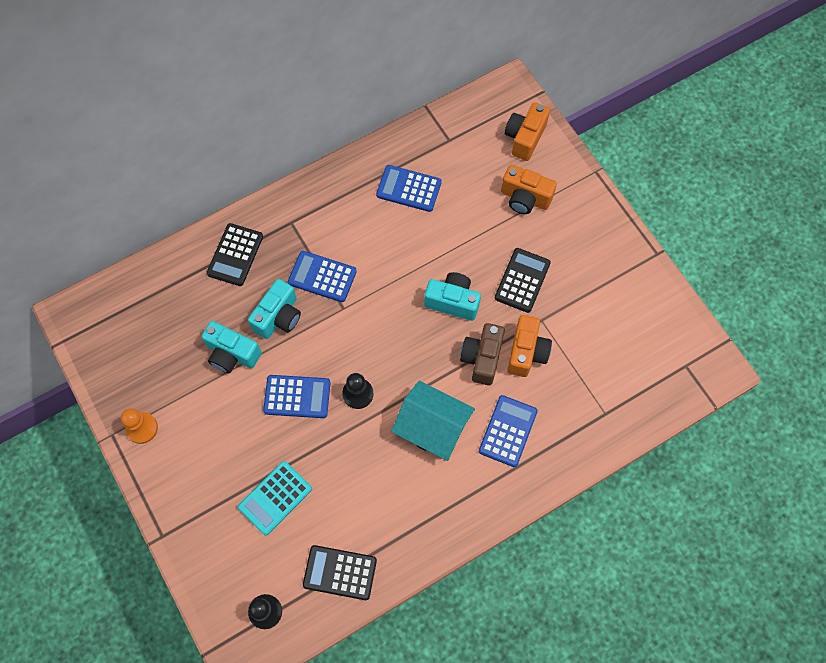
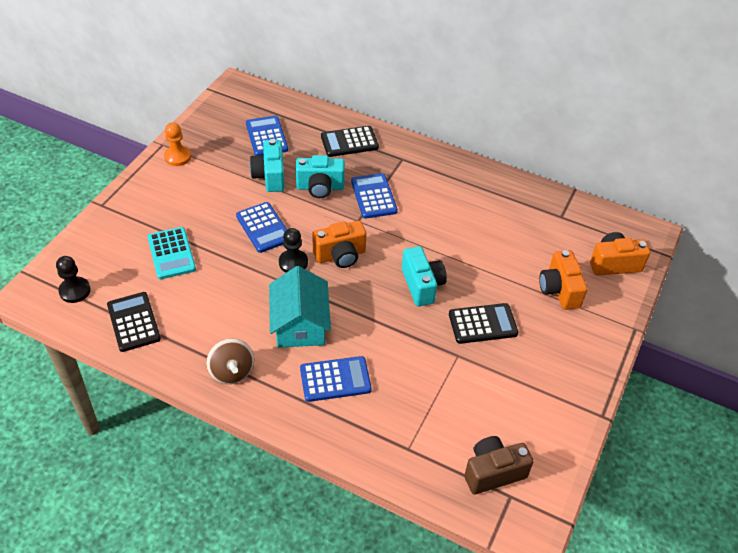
camera: 55 degrees right, 20 degrees down
(275, 498) = (171, 253): turquoise calculator -> turquoise calculator turned 120 degrees counterclockwise
(408, 189) = (494, 212): blue calculator -> blue calculator (266, 137)
(449, 512) = (231, 372): none -> brown spinning top
(482, 358) = (387, 329): brown camera -> brown camera (493, 472)
(526, 352) = (419, 358): orange camera -> orange camera (340, 255)

